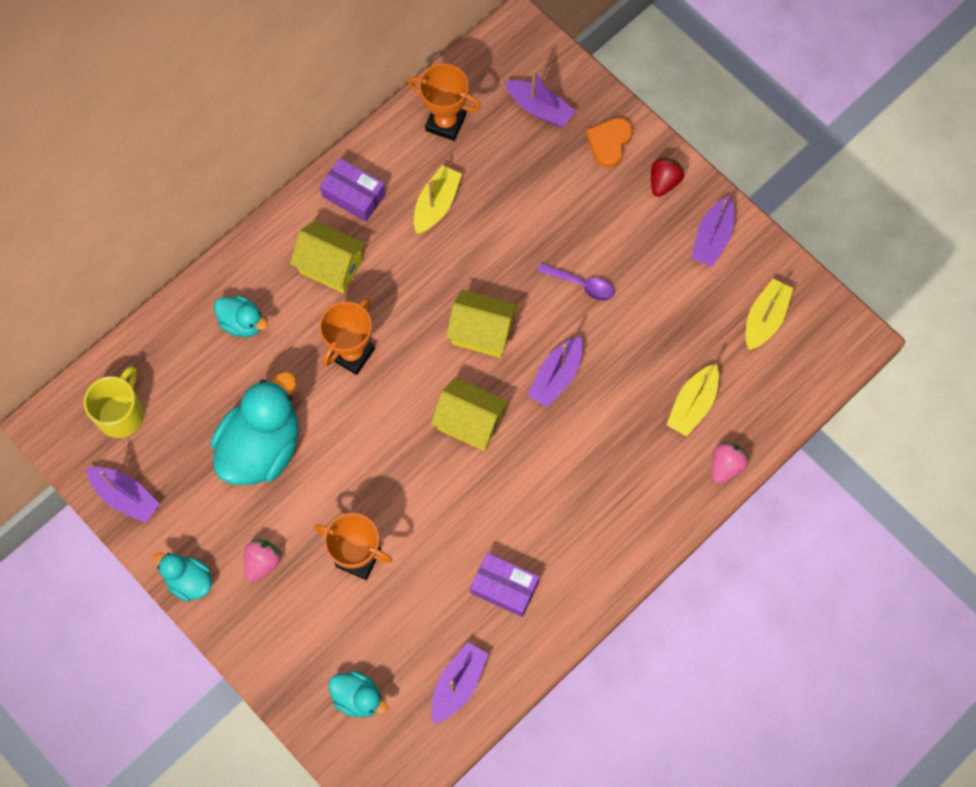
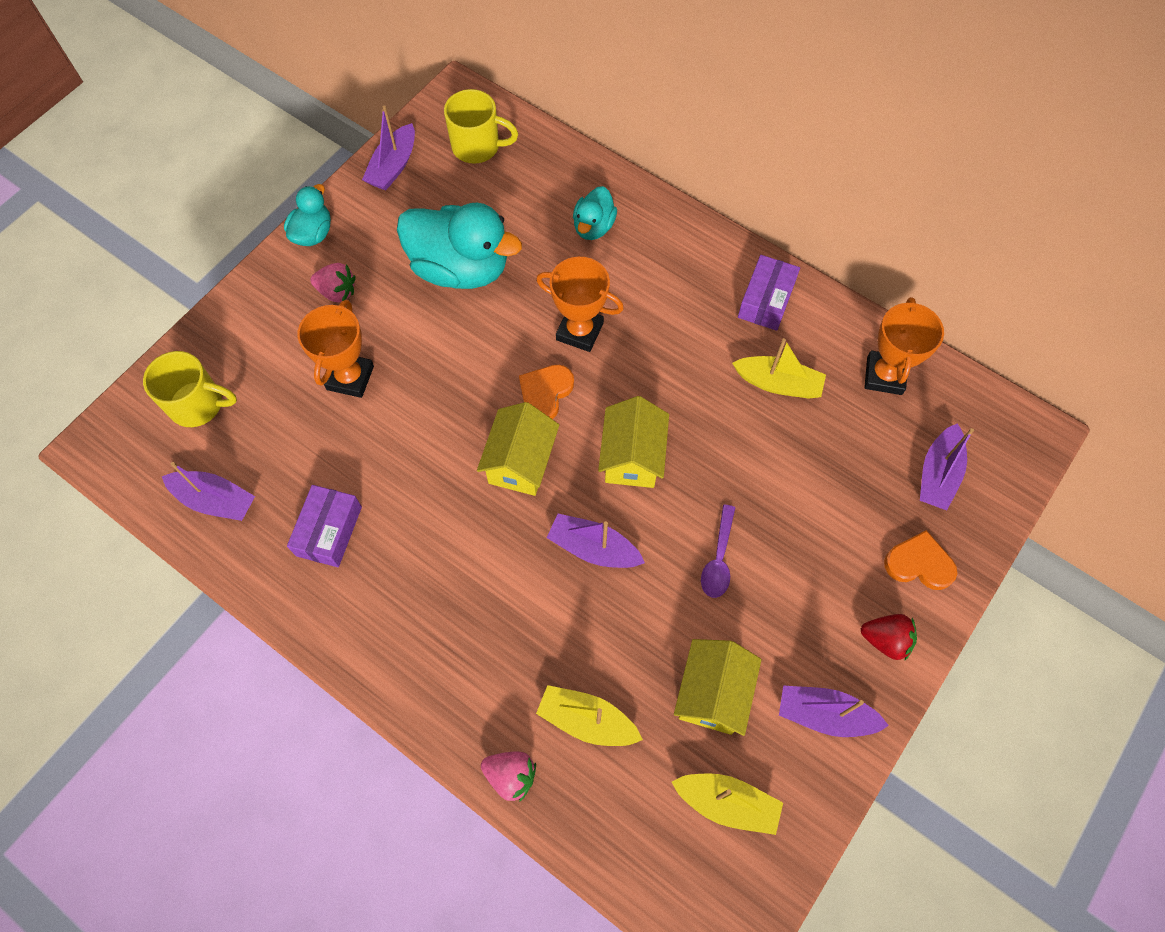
camera: 80 degrees right, 5 degrees down
(331, 266) = (676, 293): yellow house -> yellow house (712, 693)
(358, 697) = (198, 404): turquoise duck -> yellow mug
(408, 392) = (545, 393): none -> orange heart

